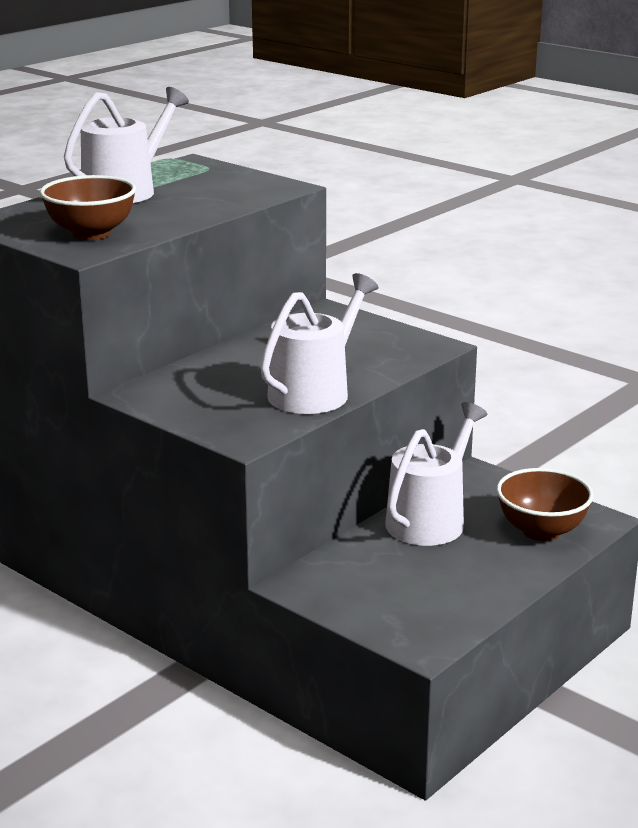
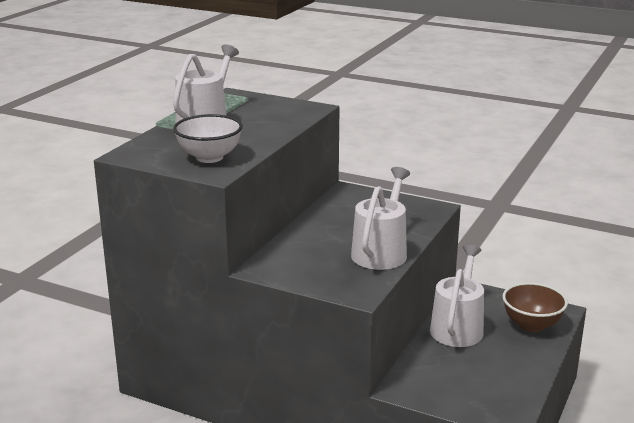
camera: 15 degrees left, 0 degrees up
(91, 234) = (209, 157): brown bowl -> white bowl

